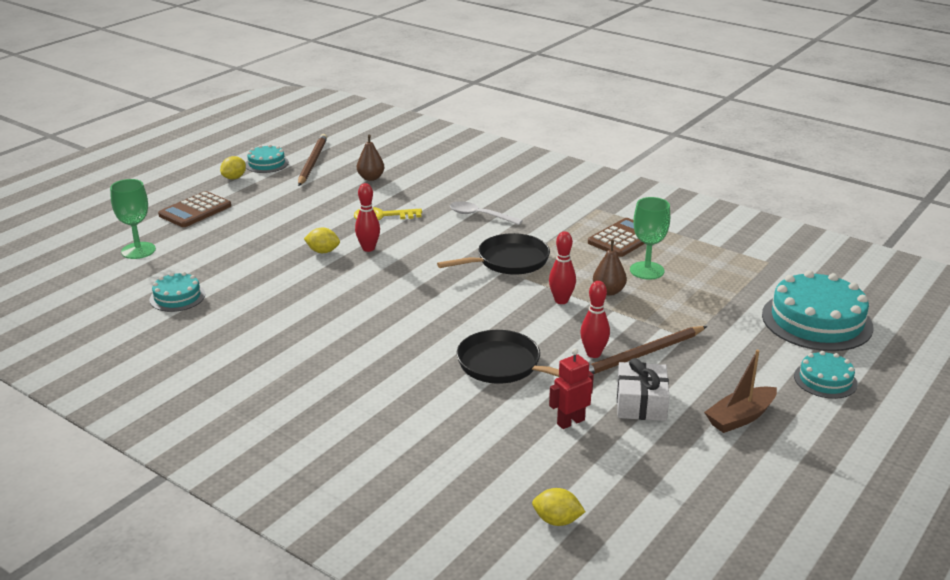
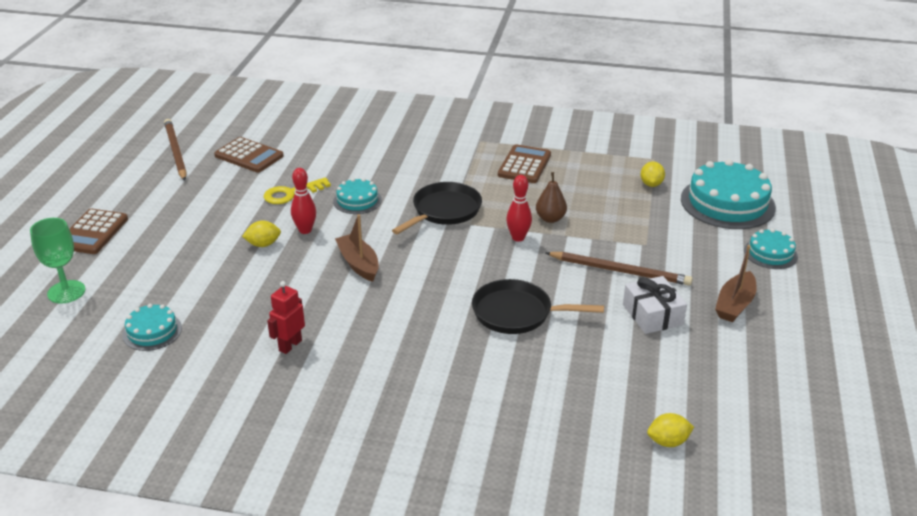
camera: 25 degrees left, 5 degrees up
(234, 178) = (106, 187): yellow lemon -> yellow lemon (651, 184)
(266, 163) = (128, 163): turquoise cake -> turquoise cake (357, 200)
(371, 178) = (249, 156): brown pear -> brown calculator
(392, 287) = (359, 264): none -> brown boat
(480, 216) = (383, 172): white spoon -> none
(570, 422) = (611, 349): red robot -> red robot (290, 345)
(593, 353) = (582, 280): red bowling pin -> none
(641, 355) = (620, 271): brown pencil -> brown pencil turned 105 degrees counterclockwise
(647, 270) = (566, 191): green goblet -> none

